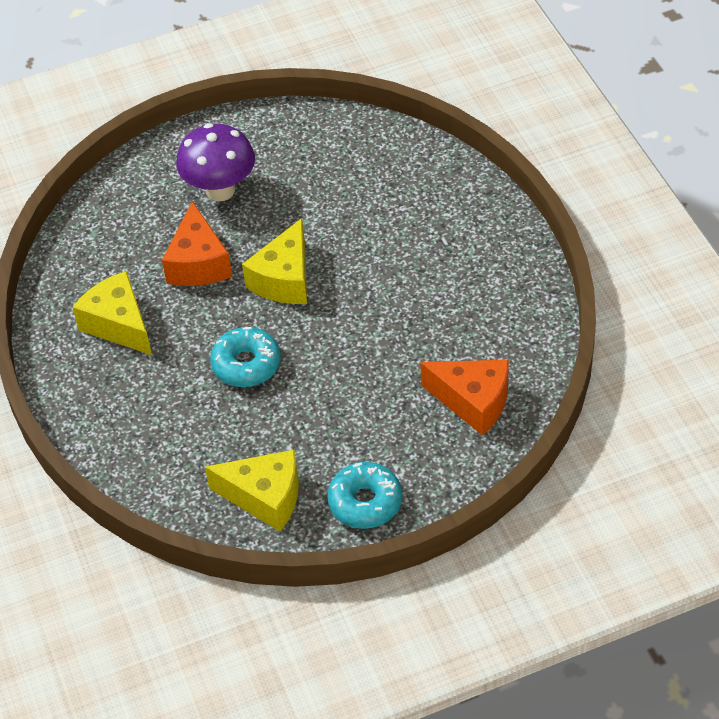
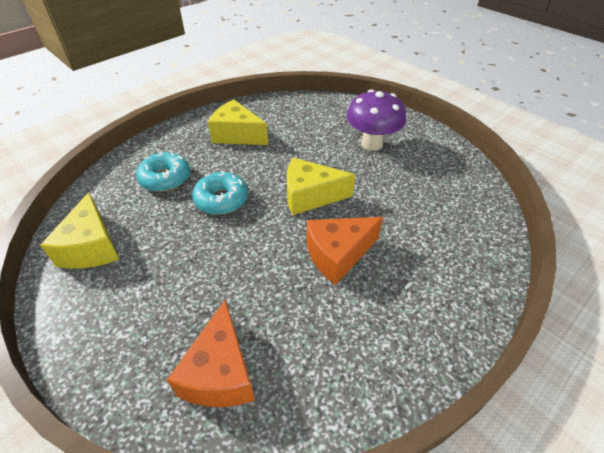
camera: 65 degrees right, 5 degrees down
(119, 324) = (237, 135): yellow cheese -> yellow cheese turned 90 degrees counterclockwise
(198, 263) = (303, 152): orange cheese -> orange cheese (338, 255)
(365, 502) = (86, 316): turquoise donut -> turquoise donut (165, 178)

